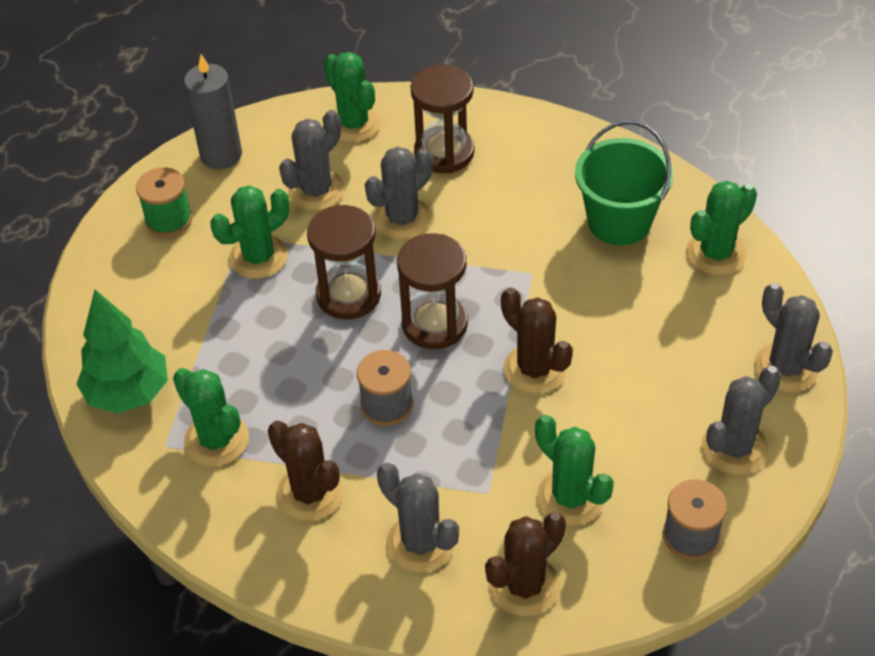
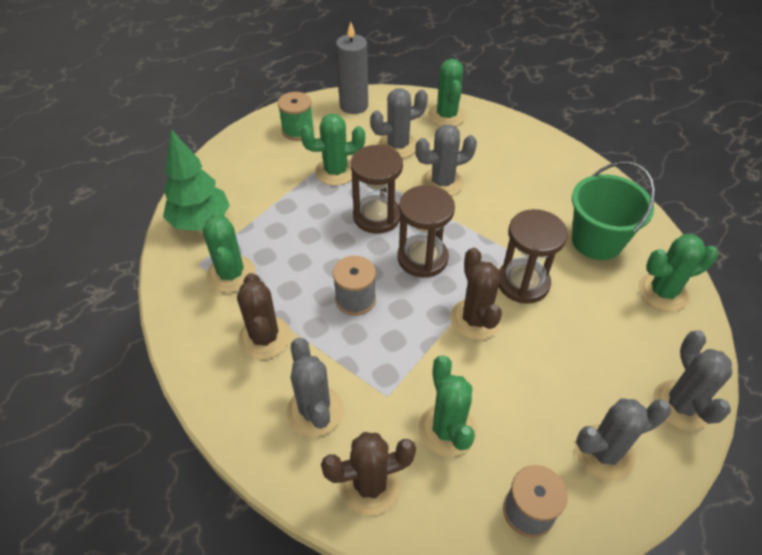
camera: 25 degrees right, 0 degrees up
(444, 152) = (495, 152): brown hourglass -> brown hourglass (523, 283)

